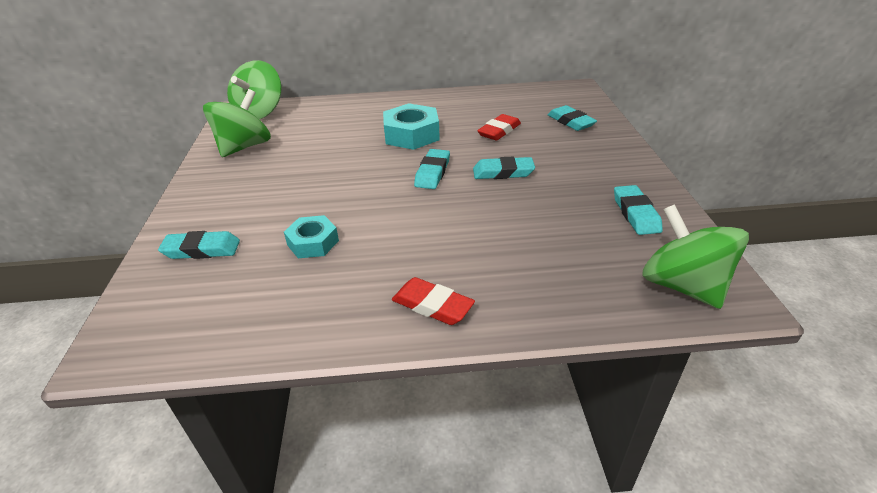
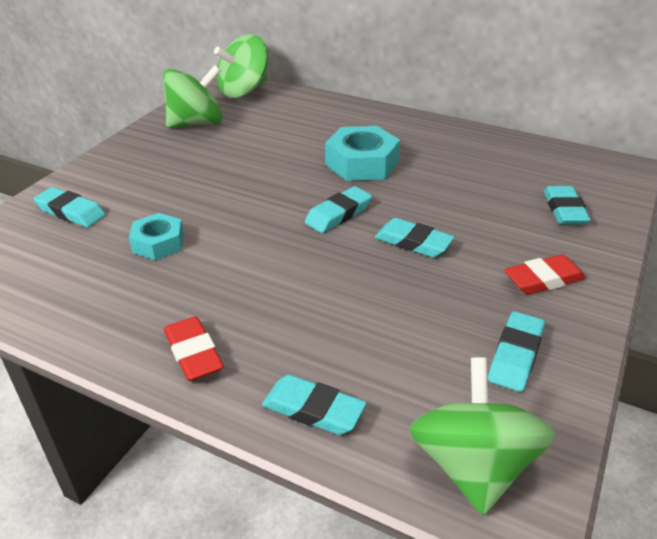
camera: 30 degrees right, 0 degrees up
(499, 131) = (462, 191): red eraser -> red eraser (543, 279)
(557, 301) = (313, 409): none -> turquoise eraser

